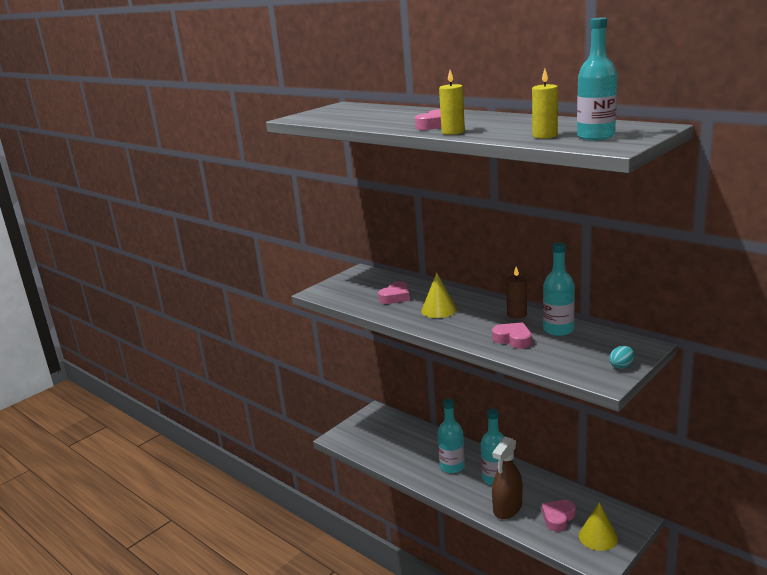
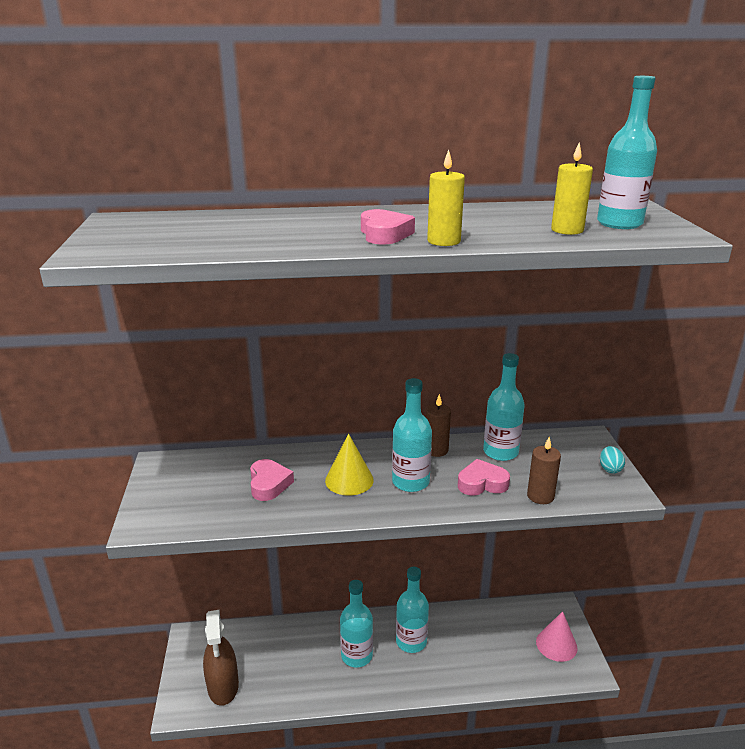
camera: 50 degrees left, 5 degrees up
(471, 323) = (410, 482): none -> turquoise bottle
(507, 508) = (459, 668): brown spray bottle -> brown spray bottle (223, 686)
(538, 359) = (540, 496): none -> brown candle
(558, 518) = (508, 647): pink heart -> none
(598, 537) = (556, 644): yellow cone -> pink cone

